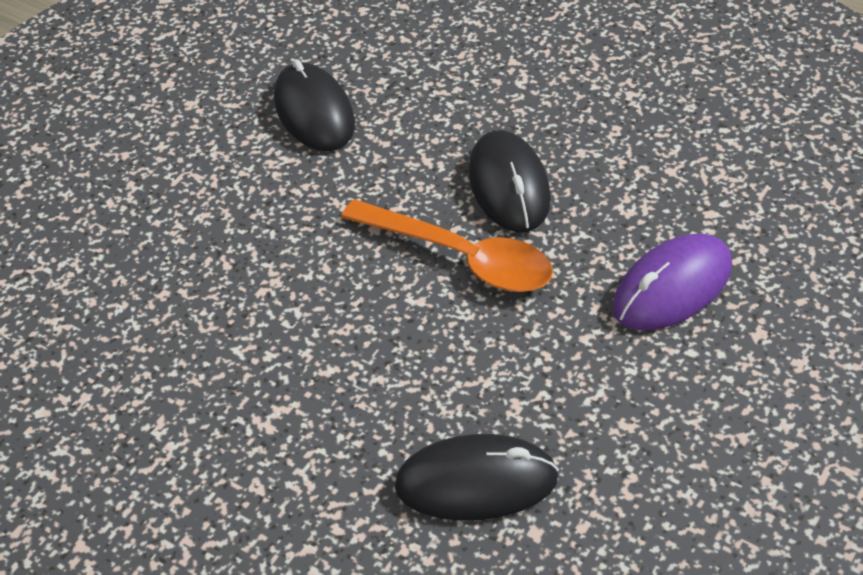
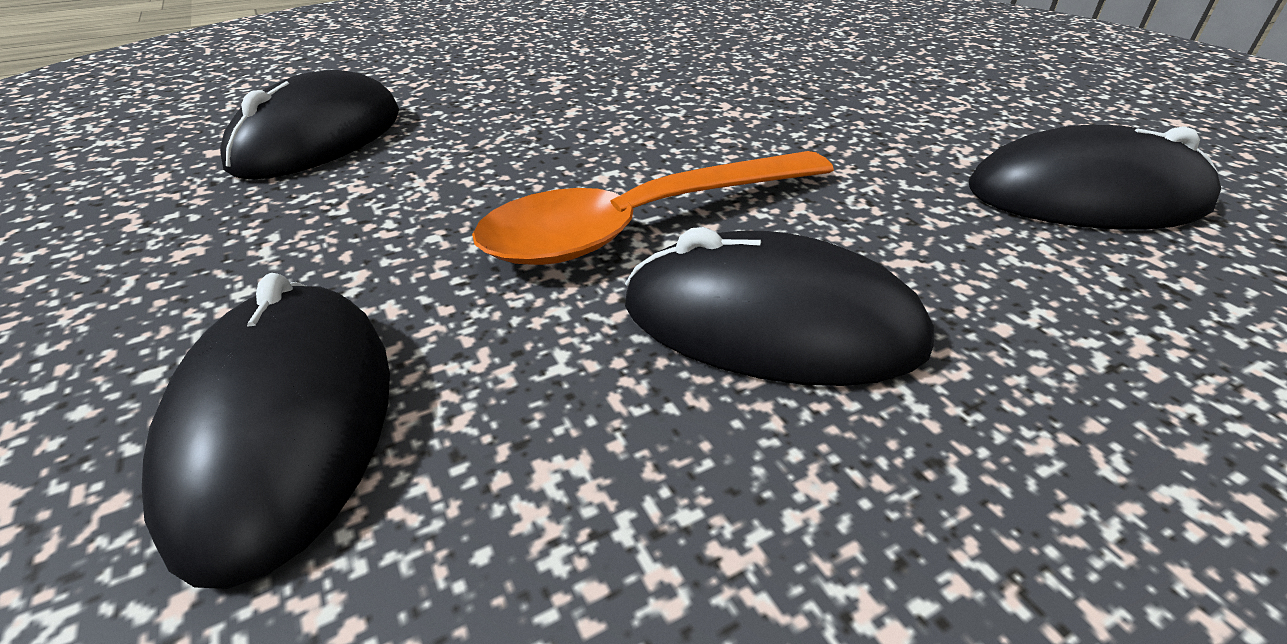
camera: 115 degrees right, 10 degrees down
(672, 287) = (286, 425): purple mouse -> black mouse

